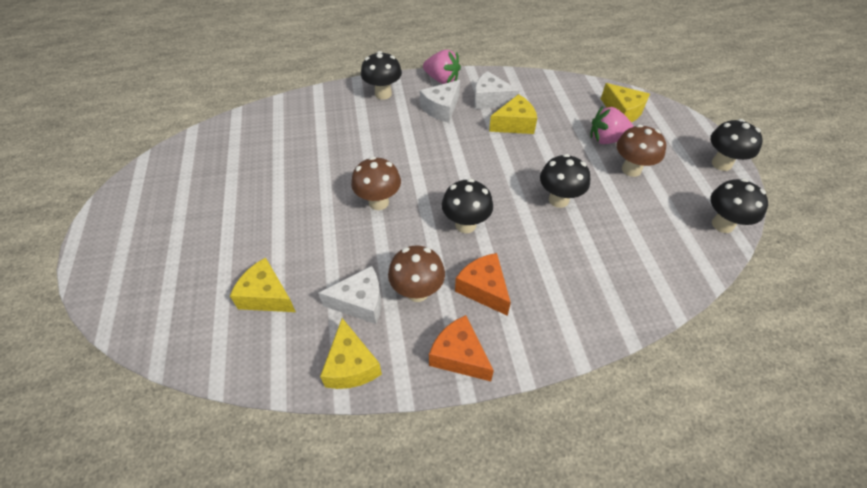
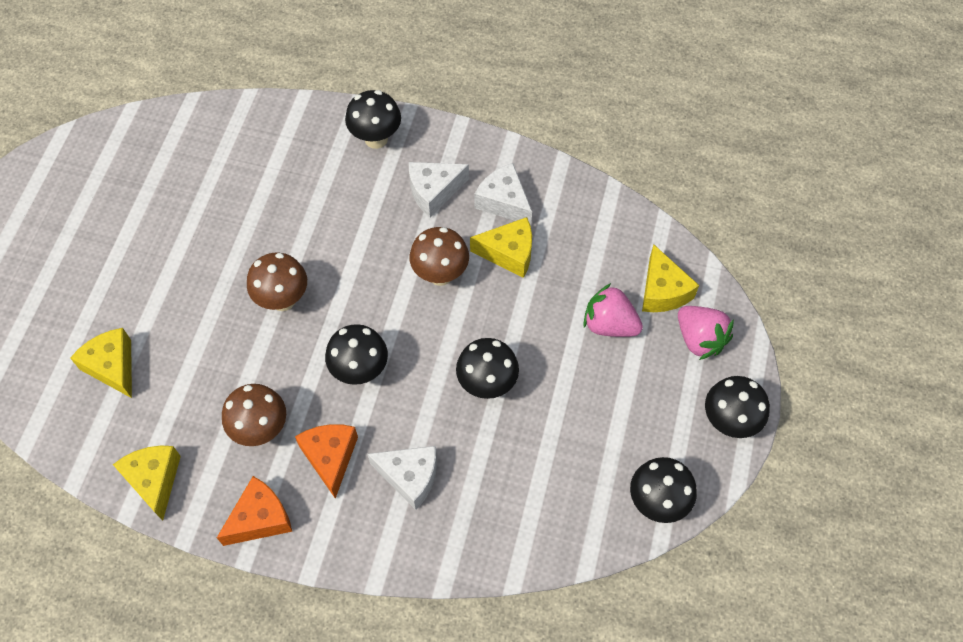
camera: 25 degrees right, 10 degrees up
(351, 365) = (154, 480): yellow cheese -> yellow cheese turned 150 degrees clockwise
(360, 302) = (198, 416): white cheese -> white cheese (410, 477)
(442, 79) = (463, 143): pink strawberry -> pink strawberry (699, 339)
(459, 355) = (260, 518): orange cheese -> orange cheese turned 75 degrees clockwise
(631, 169) = (606, 381): brown mushroom -> brown mushroom (440, 274)

